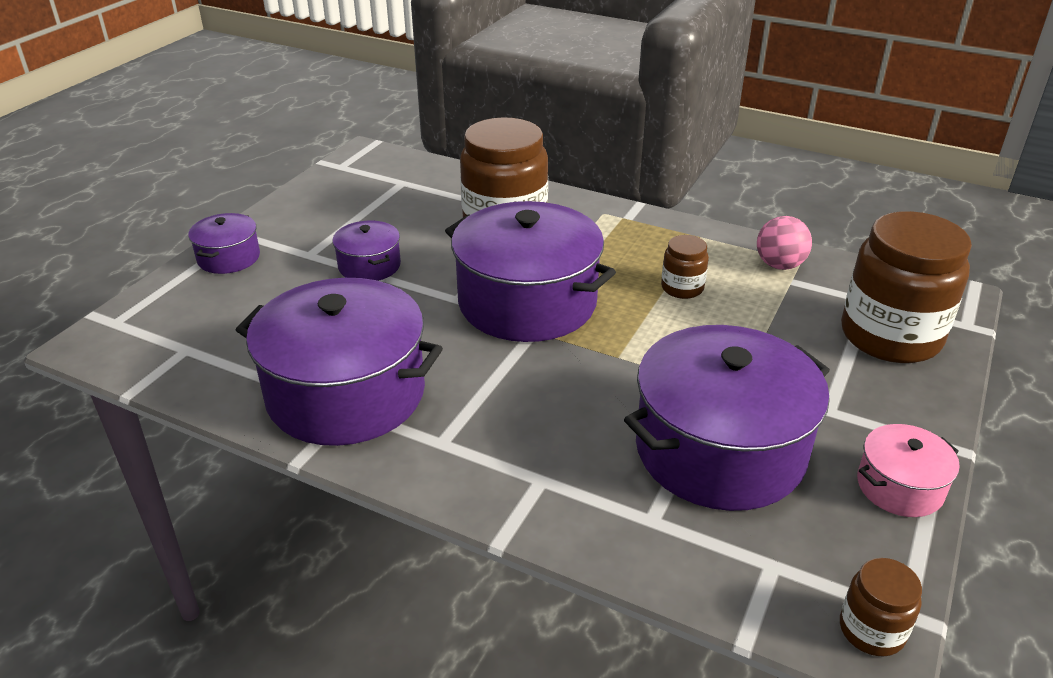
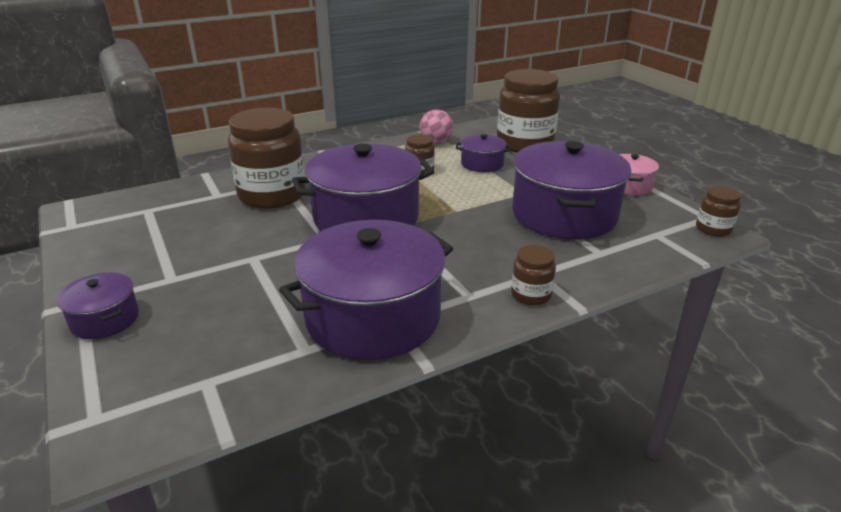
camera: 55 degrees left, 5 degrees down
(369, 266) = (232, 258): purple pot -> purple pot (482, 164)
(487, 491) = (531, 295): none -> brown jar

